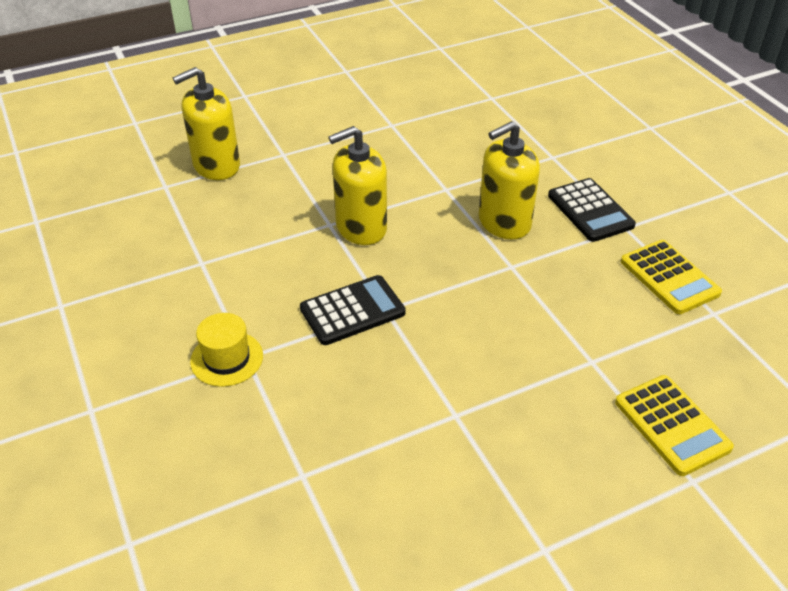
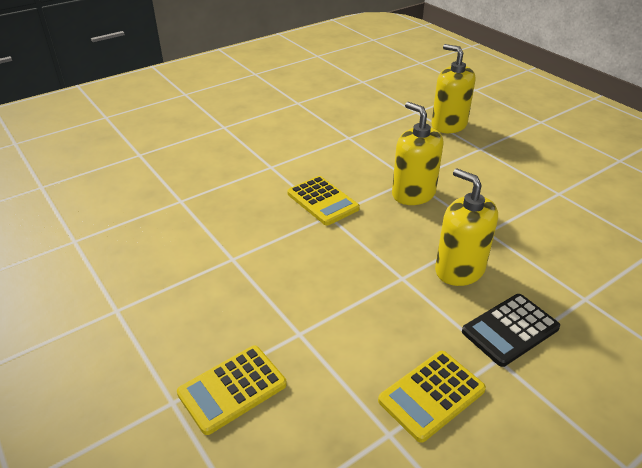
camera: 80 degrees right, 5 degrees down
(227, 358) = (268, 160): yellow hat -> none
(352, 311) = (323, 201): black calculator -> yellow calculator

